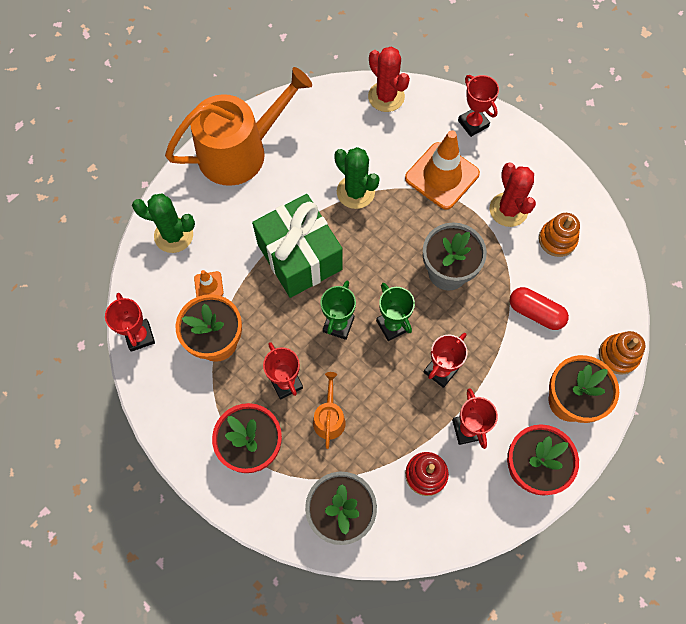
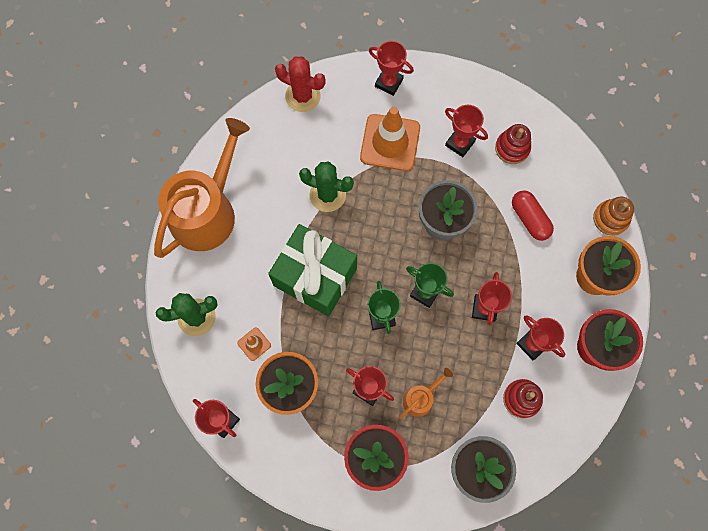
camera: 30 degrees left, 5 degrees up
(329, 418) = (420, 398): orange watering can -> orange watering can turned 75 degrees clockwise
(508, 210) = (460, 143): red cactus -> red trophy
(535, 312) = (529, 219): red capsule -> red capsule turned 60 degrees clockwise
(557, 239) = (512, 148): orange stacking toy -> red stacking toy

